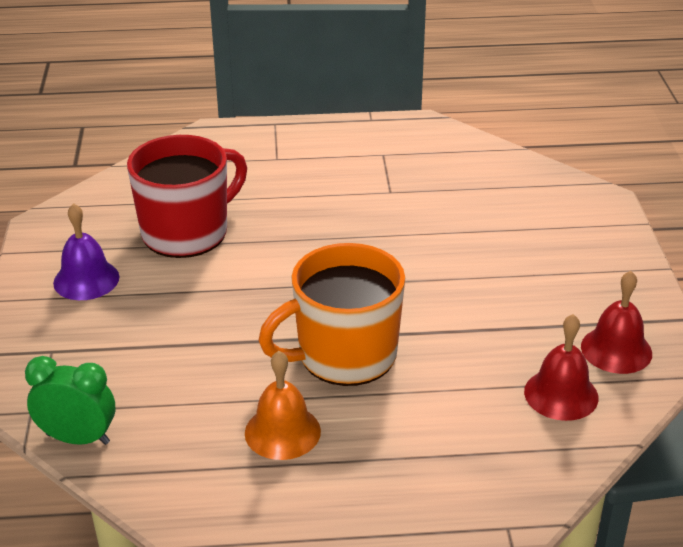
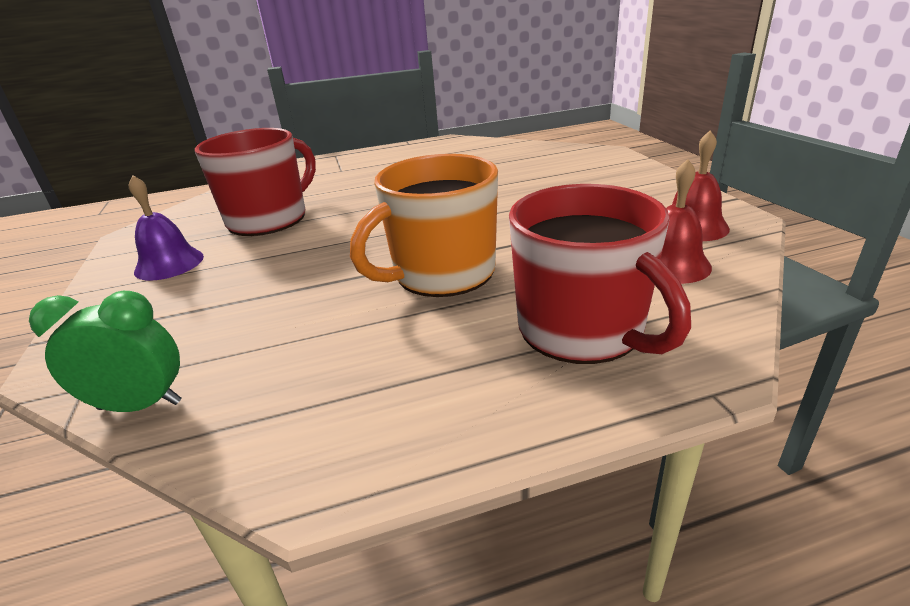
camera: 10 degrees left, 5 degrees down
(282, 432) = (397, 349): orange bell -> none
(441, 448) = (582, 330): none -> red mug

